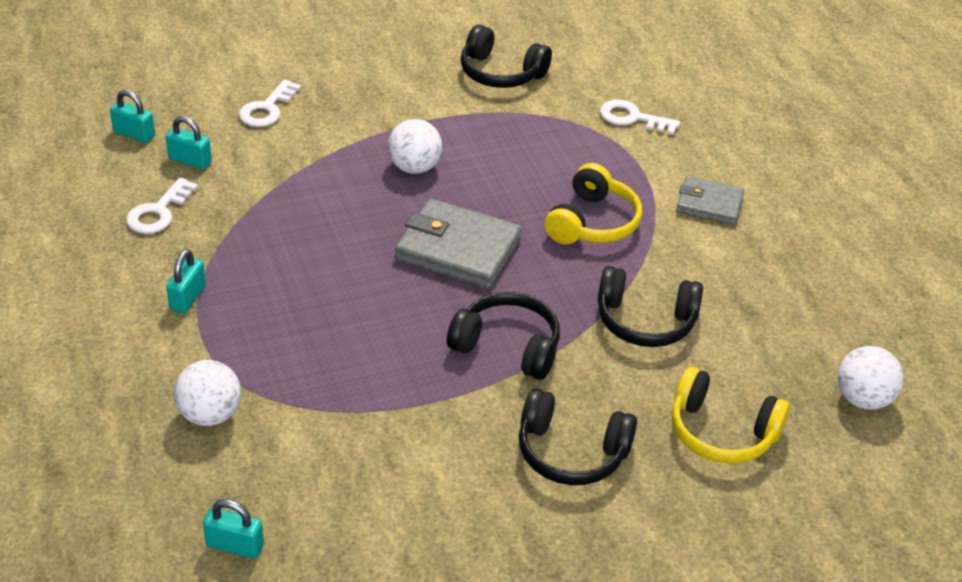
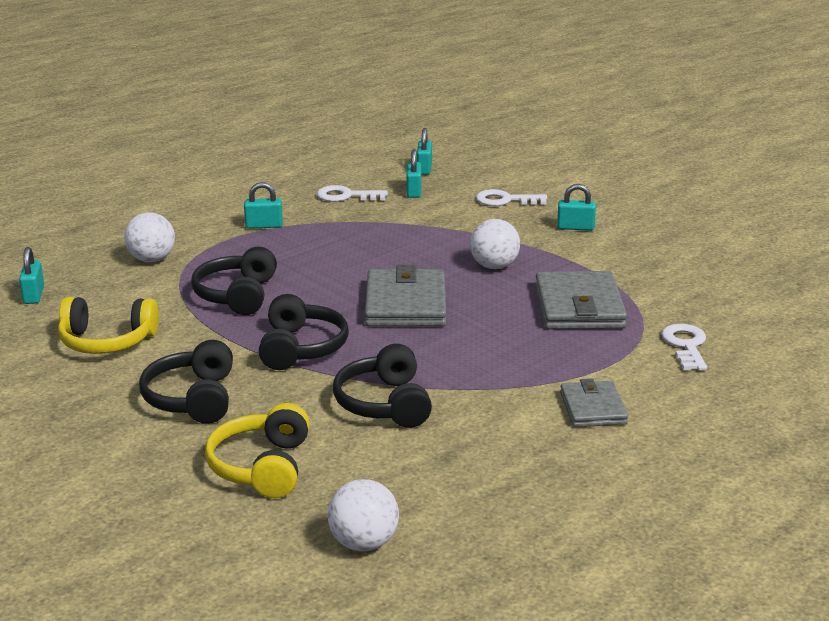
camera: 70 degrees right, 15 degrees down
(366, 90) = (575, 227): none -> turquoise padlock
(500, 73) = (674, 273): black headphones -> black headphones (237, 295)
(531, 147) = (579, 307): none -> grey wallet
(593, 223) = (501, 355): yellow headphones -> yellow headphones (107, 341)

